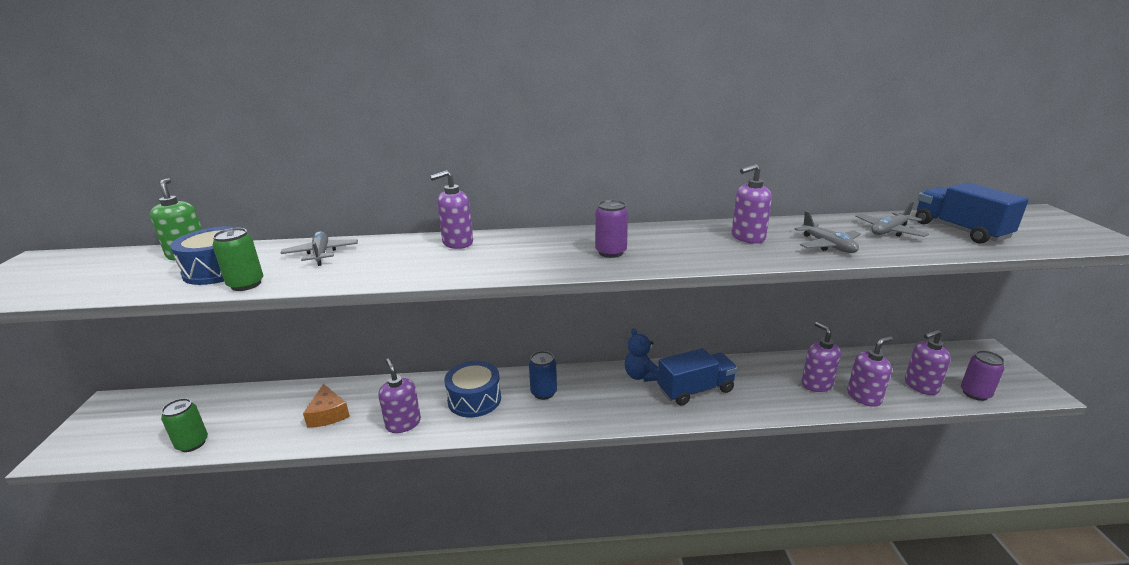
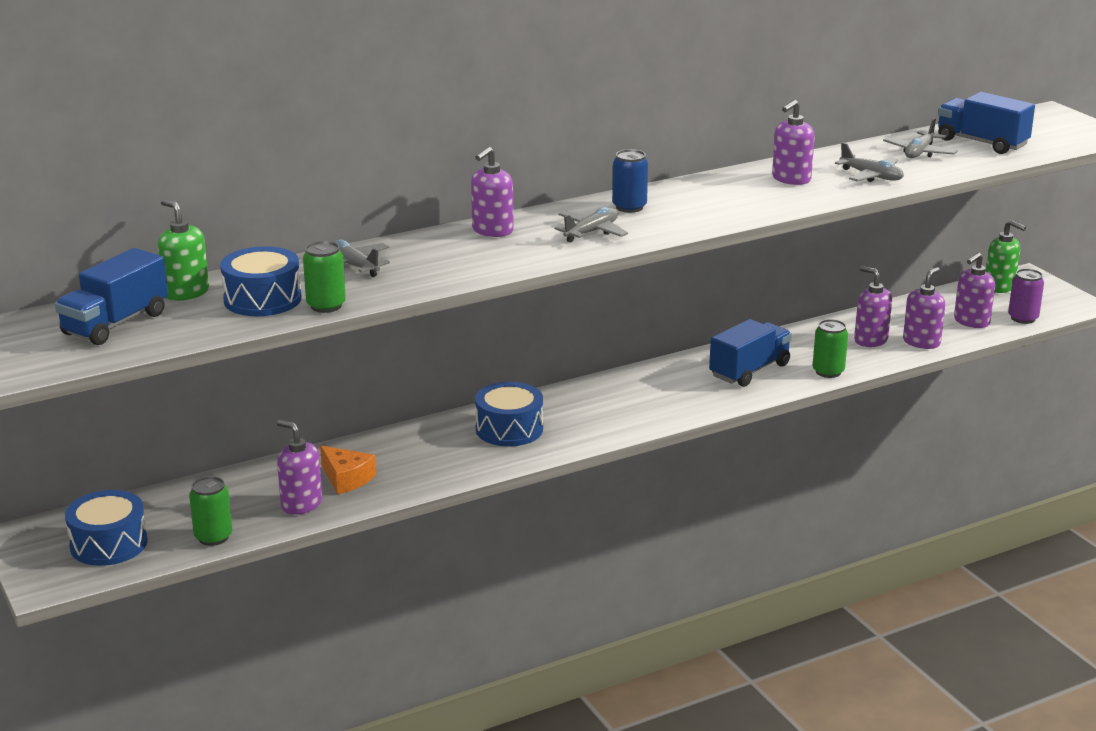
camera: 25 degrees left, 0 degrees up
(102, 270) = (115, 323): none -> blue truck
(133, 428) = (109, 544): none -> blue drum
(403, 423) = (450, 466): purple soap dispenser -> purple soap dispenser (301, 504)
(529, 257) = (591, 232): none -> grey plane
(543, 392) = (584, 407): blue can -> blue can (629, 207)
(611, 252) = (670, 215): purple can -> none
(641, 376) = (680, 370): blue teddy bear -> none
(763, 408) = (828, 372): none -> green can
(958, 356) = (999, 287): none -> green soap dispenser

